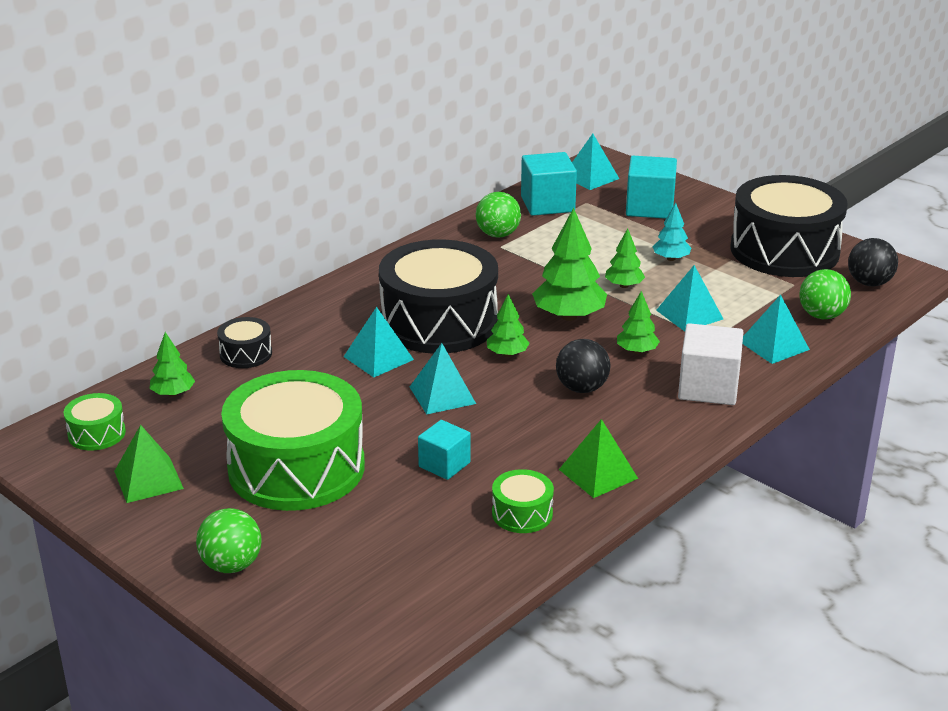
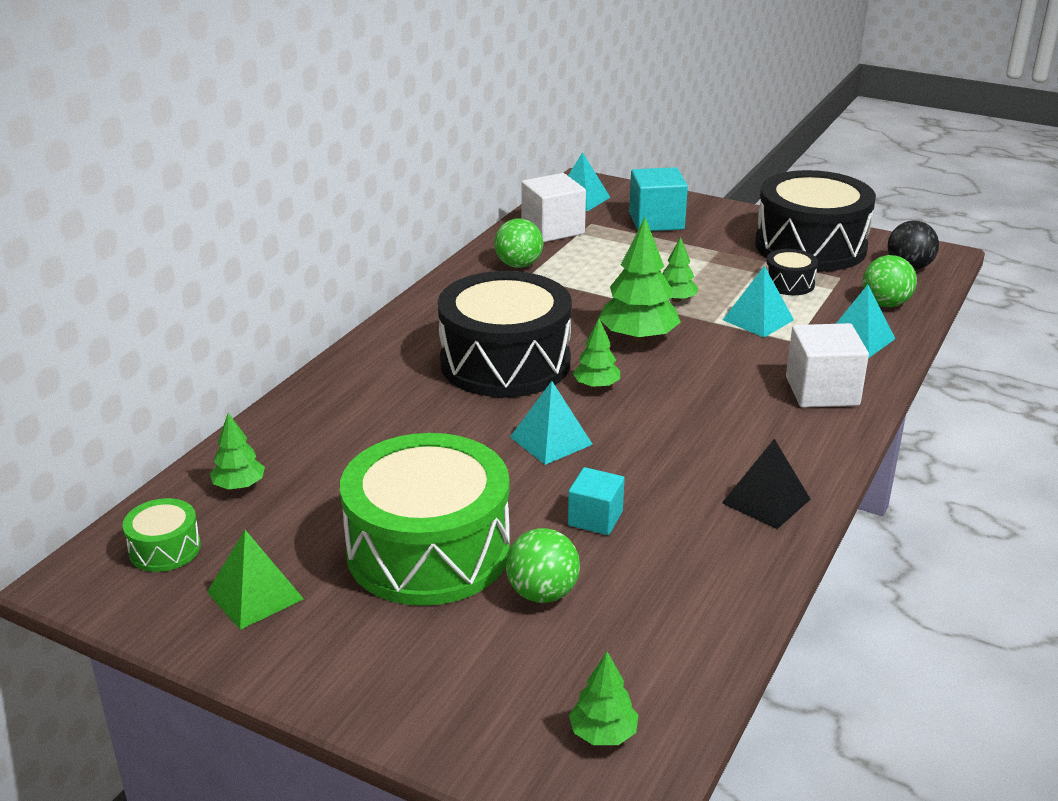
camera: 15 degrees left, 0 degrees up
(231, 565) = (408, 685): green ball -> green ball (542, 593)
(246, 354) = (305, 427): black drum -> black drum (789, 283)
(378, 358) = (459, 410): turquoise pyramid -> none
(522, 513) = (711, 560): green drum -> none
(547, 204) = (553, 229): turquoise cube -> white cube
(582, 388) = (695, 411): black ball -> none
(598, 473) = (766, 501): green pyramid -> black pyramid
(636, 351) = (728, 364): green tree -> green tree (603, 734)
(671, 259) = (706, 267): turquoise tree -> none

